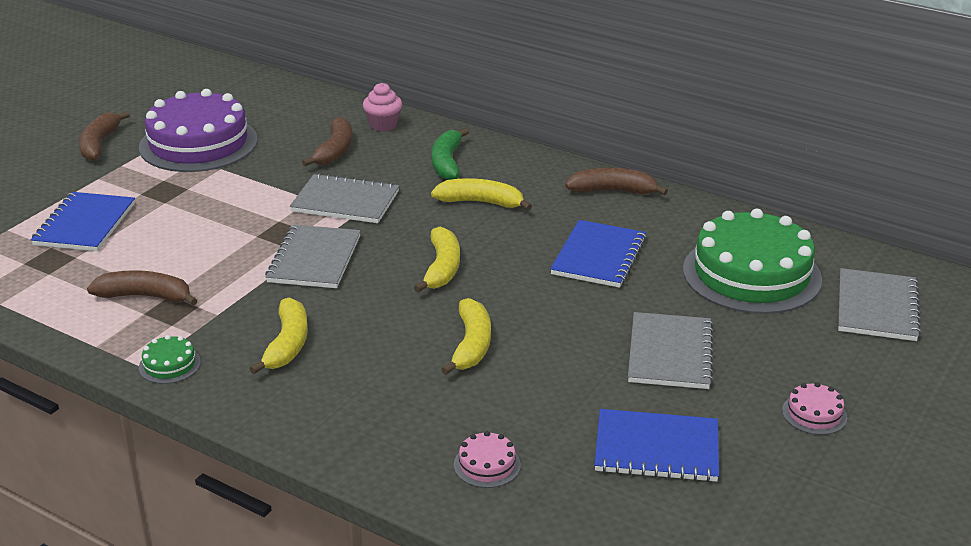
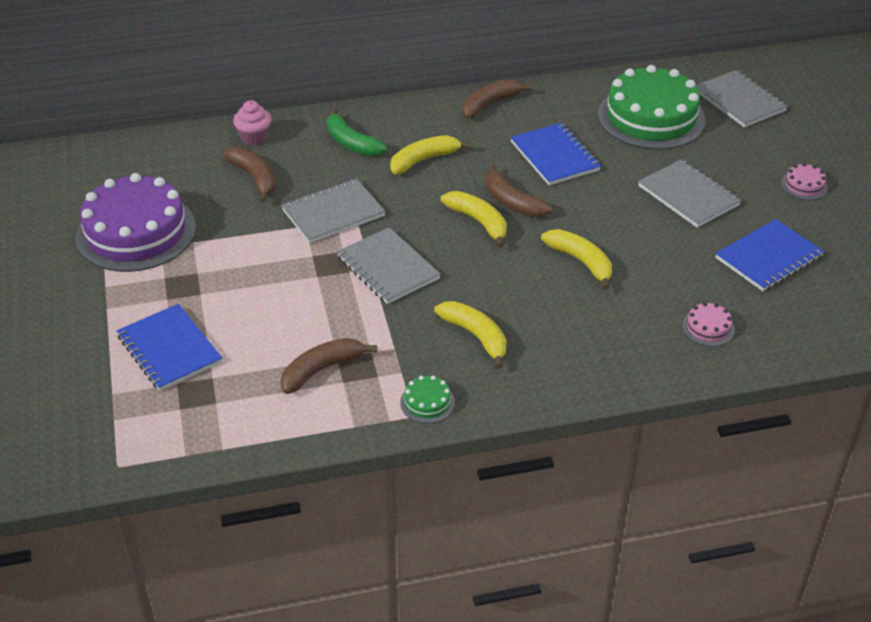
camera: 45 degrees left, 10 degrees up
(99, 144) = (51, 280): brown banana -> brown banana (512, 202)

